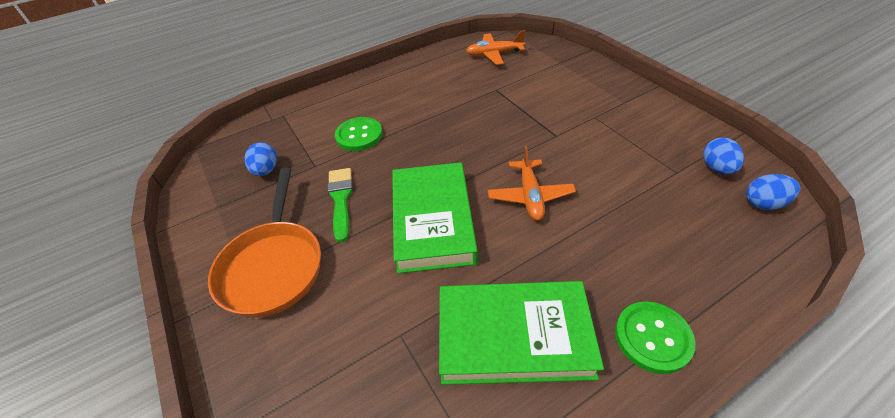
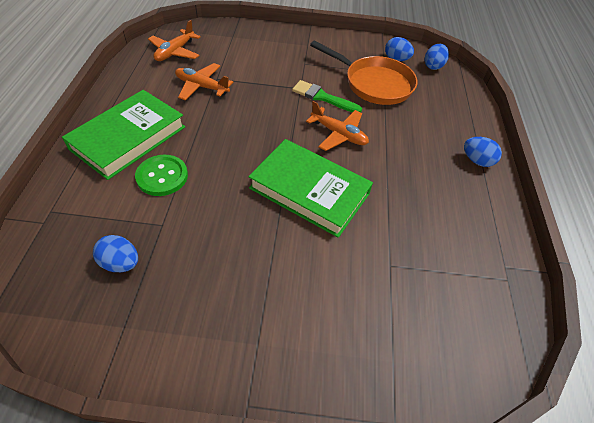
camera: 60 degrees left, 5 degrees up
(273, 266) = (254, 312): orange pan -> orange pan (374, 84)
(341, 199) = (227, 229): green brush -> green brush (322, 97)
(475, 89) = (202, 87): none -> orange plane
(514, 336) = (434, 211): green book -> green book (128, 138)
(652, 338) = (476, 161): green button -> blue egg

